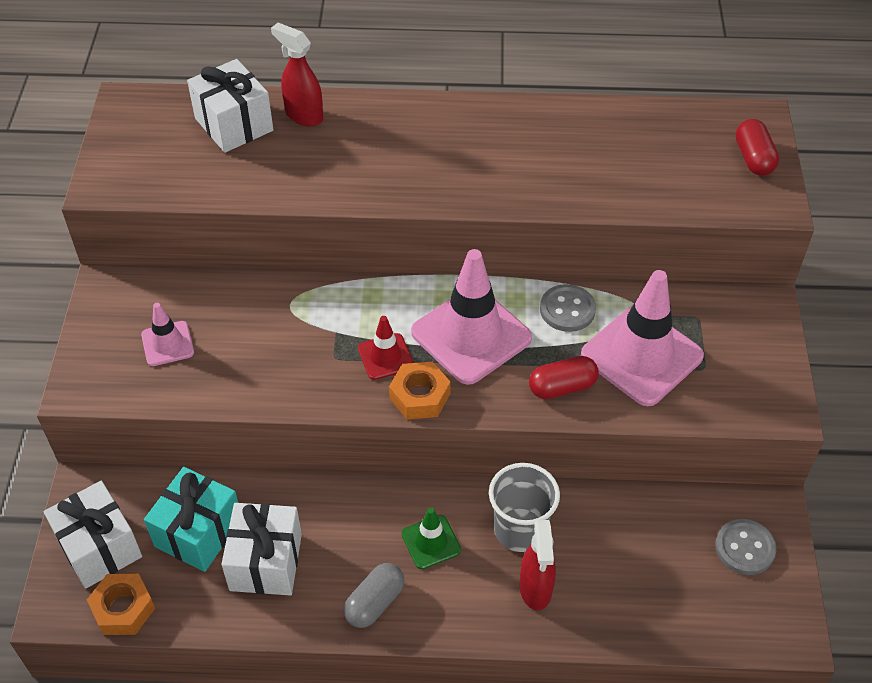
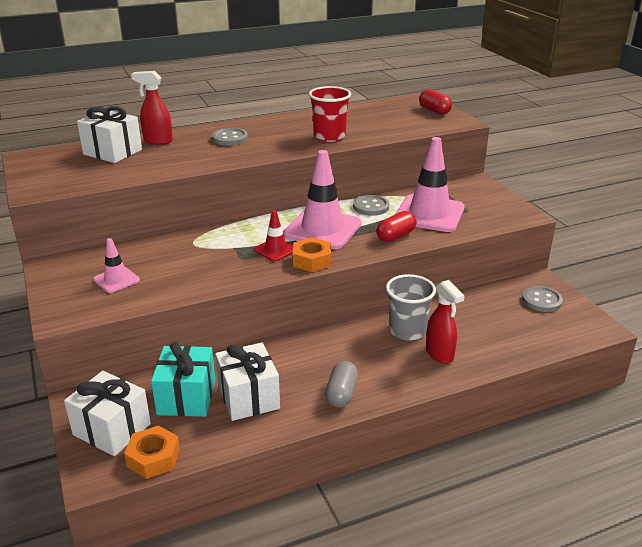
camera: 25 degrees left, 20 degrees down
(403, 139) = (230, 138): none -> grey button
(431, 542) = (355, 353): green traffic cone -> none
(546, 179) = (329, 136): none -> red cup

